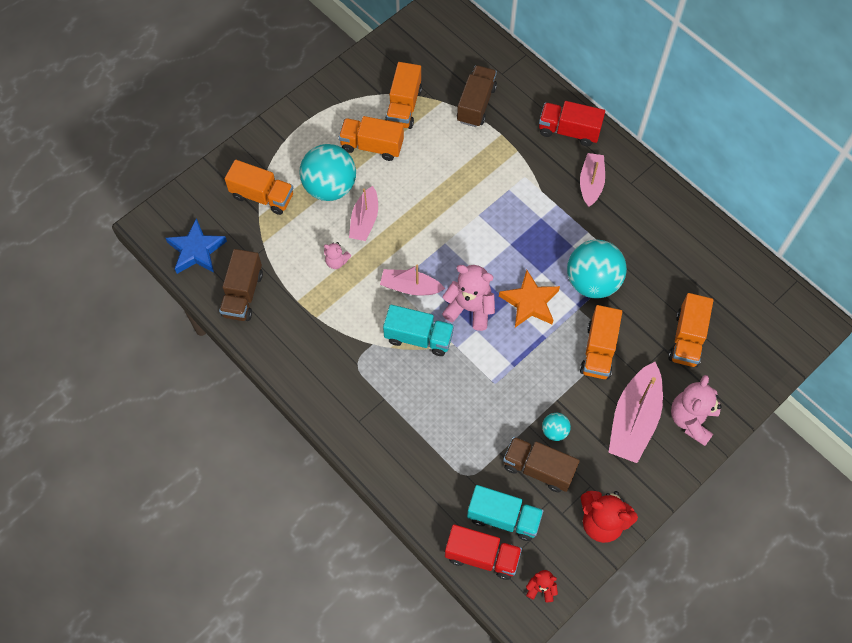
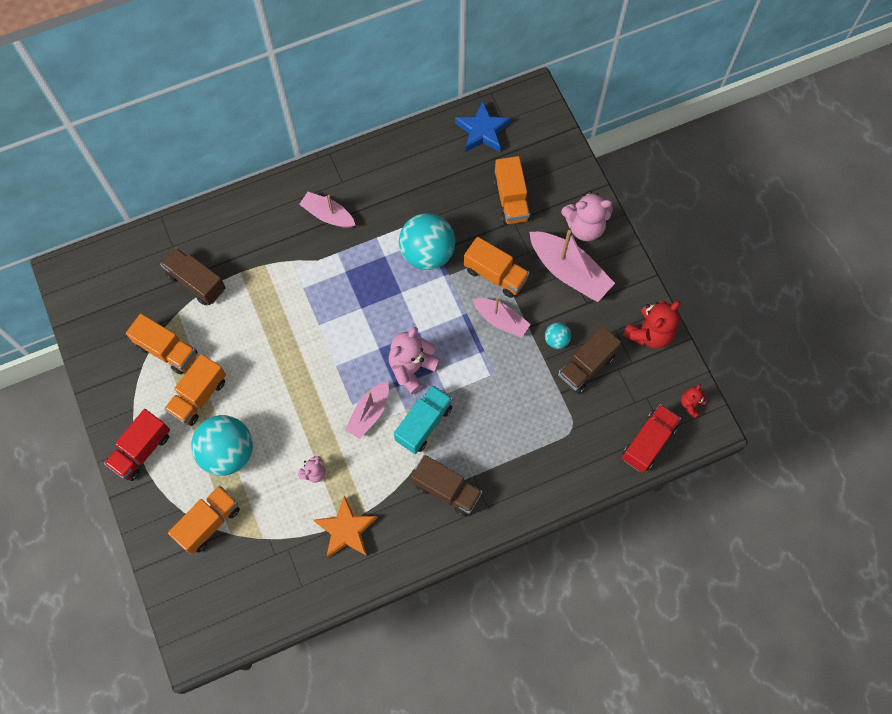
camera: 70 degrees left, 5 degrees up
(196, 250) = (243, 609): blue star -> blue star (482, 131)
(243, 294) = (312, 576): brown truck -> brown truck (446, 490)
(364, 220) = (280, 431): pink boat -> pink boat (501, 320)
(503, 517) = (620, 412): turquoise truck -> none
(529, 302) = (426, 314): orange star -> orange star (346, 530)
(569, 131) = (264, 212): red truck -> red truck (141, 450)
(687, 338) = (511, 199): orange truck -> orange truck turned 45 degrees clockwise
(691, 419) = (585, 227): pink teddy bear -> pink teddy bear turned 45 degrees counterclockwise

